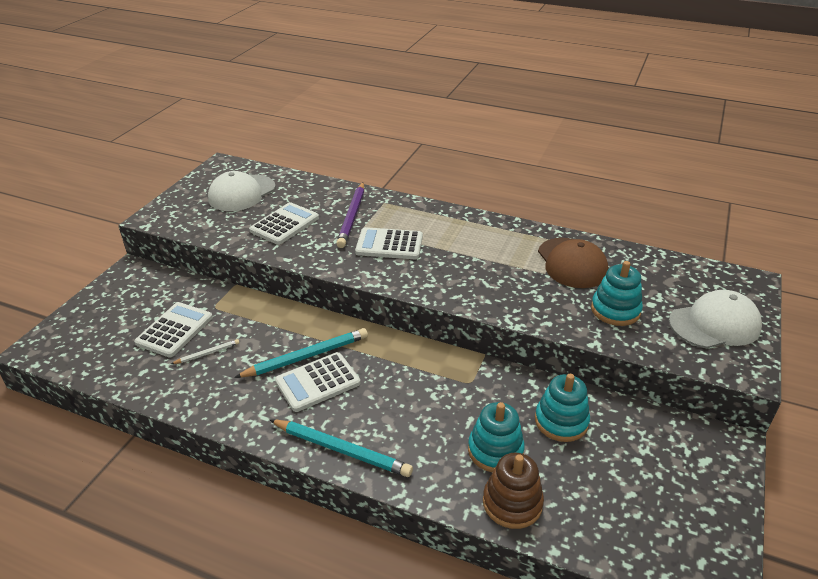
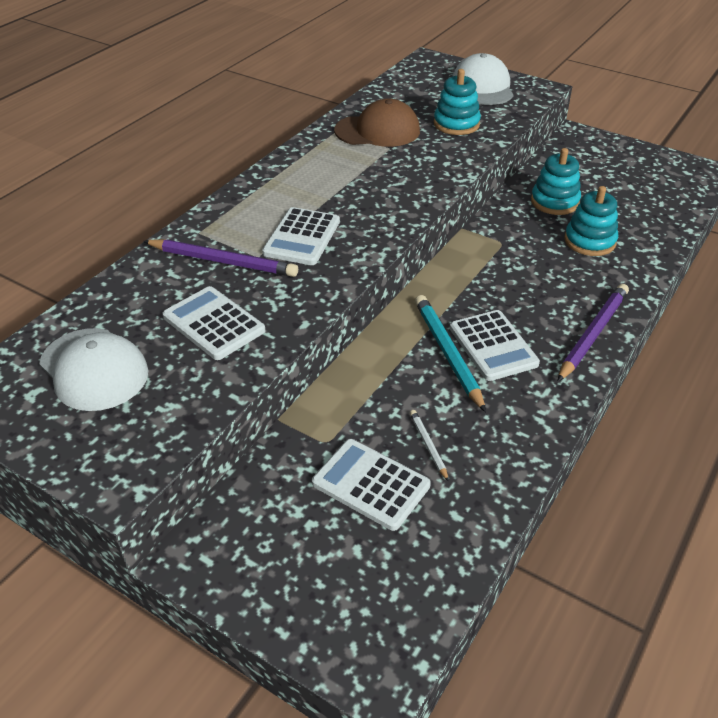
camera: 80 degrees left, 5 degrees up
(342, 450) = (593, 334): turquoise pencil -> purple pencil
(512, 503) = (646, 242): brown stacking toy -> none

